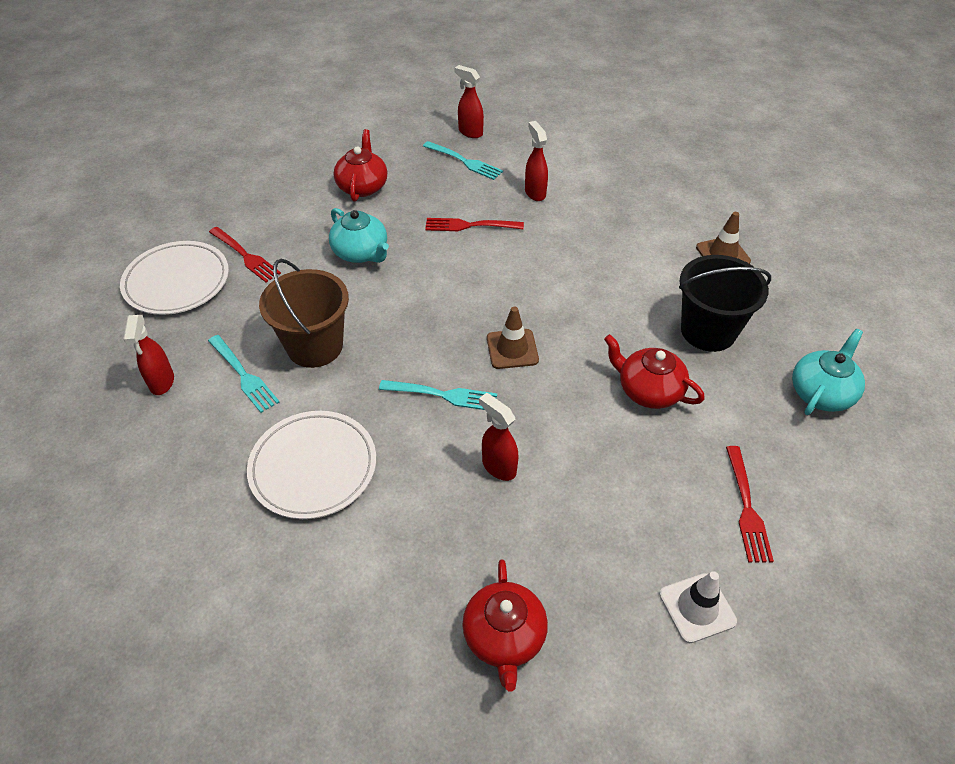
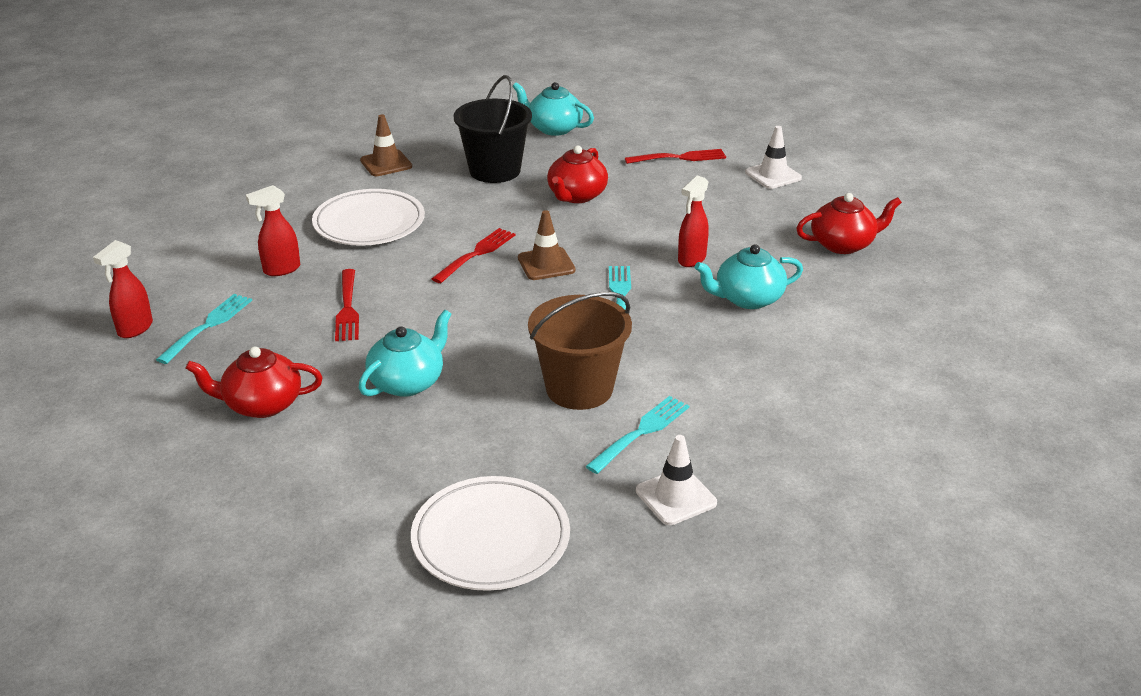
camera: 100 degrees left, 15 degrees down
(162, 382) = (676, 497): red spray bottle -> white traffic cone
(245, 256) = (425, 484): red fork -> red fork (476, 254)
(313, 467) = (740, 359): white plate -> white plate (369, 223)
(411, 499) = (747, 299): none -> turquoise teapot

